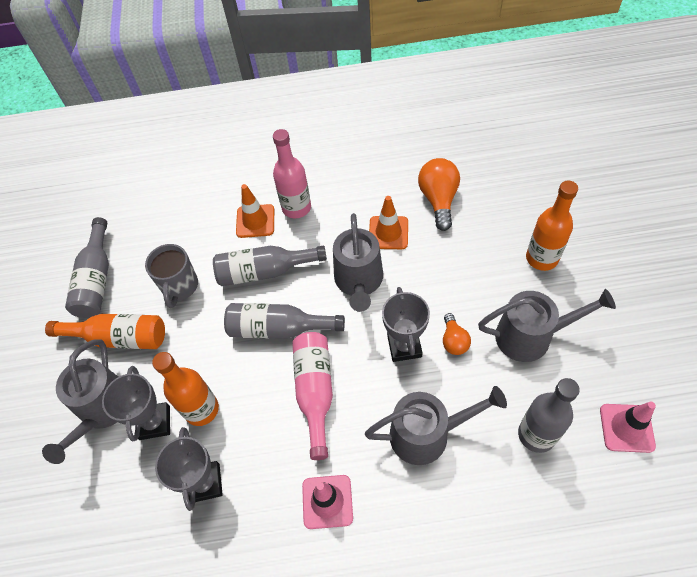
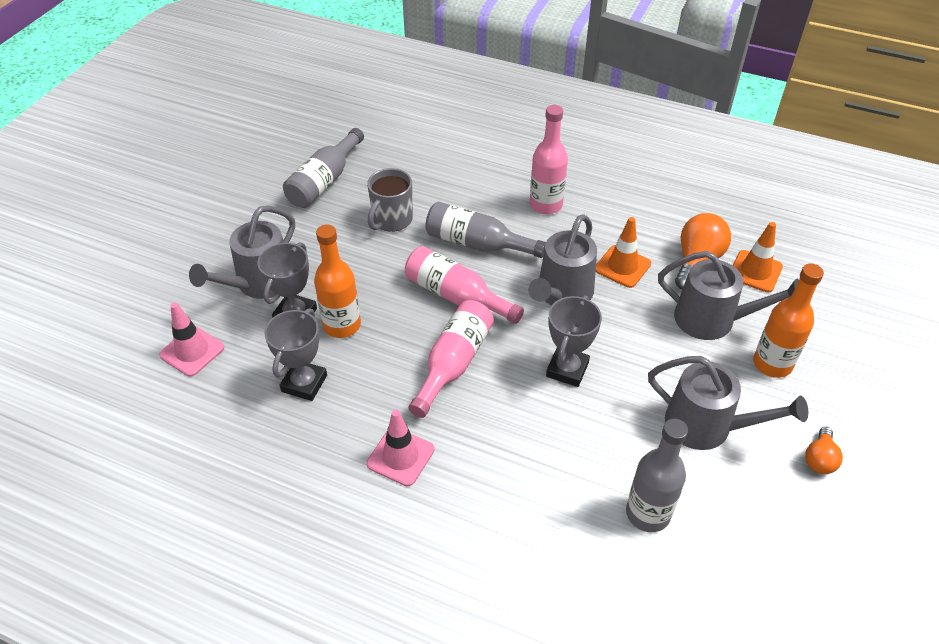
camera: 25 degrees right, 10 degrees down
(119, 338) = (311, 235): orange bottle -> none
(255, 221) = (498, 198): orange traffic cone -> orange traffic cone (755, 271)
(278, 328) = (456, 296): grey bottle -> pink bottle
(427, 434) = (535, 453): grey watering can -> grey watering can (712, 320)
(454, 341) = (621, 390): orange light bulb -> orange light bulb (819, 459)
(626, 428) = (752, 560): pink traffic cone -> pink traffic cone (192, 351)

